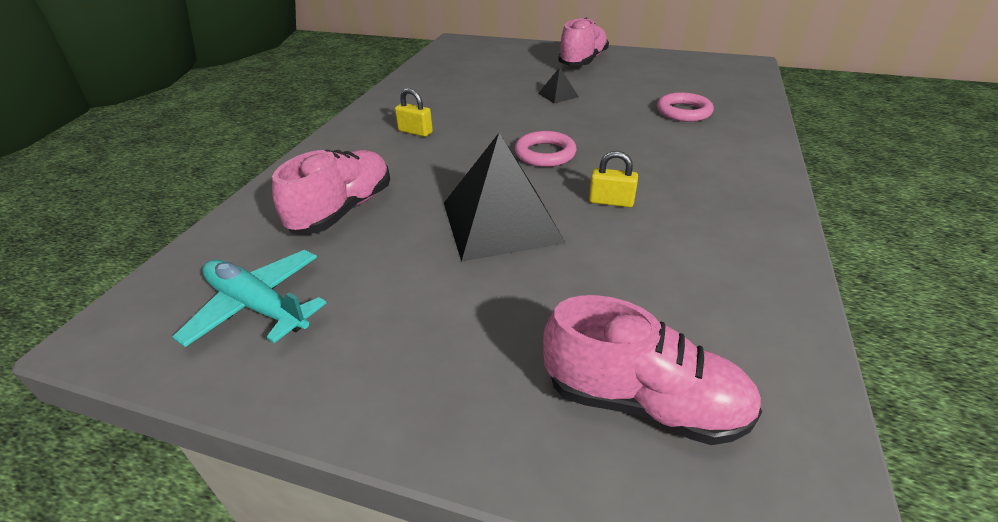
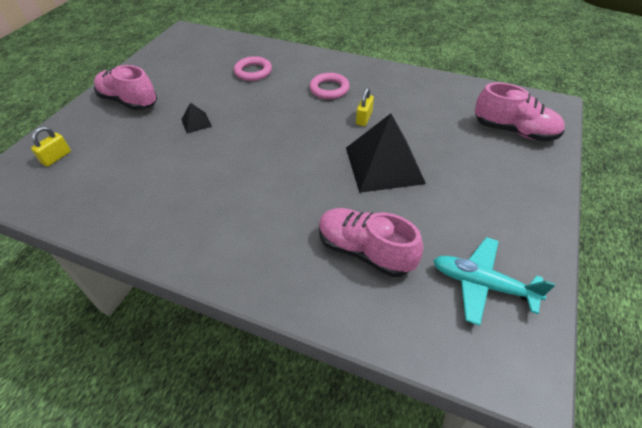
camera: 85 degrees left, 10 degrees up
(257, 306) = (481, 284): turquoise plane -> turquoise plane turned 75 degrees clockwise
(415, 132) = (236, 213): yellow padlock -> yellow padlock (56, 157)
(545, 154) = (297, 139): pink ring -> pink ring (329, 89)
(643, 401) = (514, 131): pink shoe -> pink shoe turned 90 degrees clockwise

